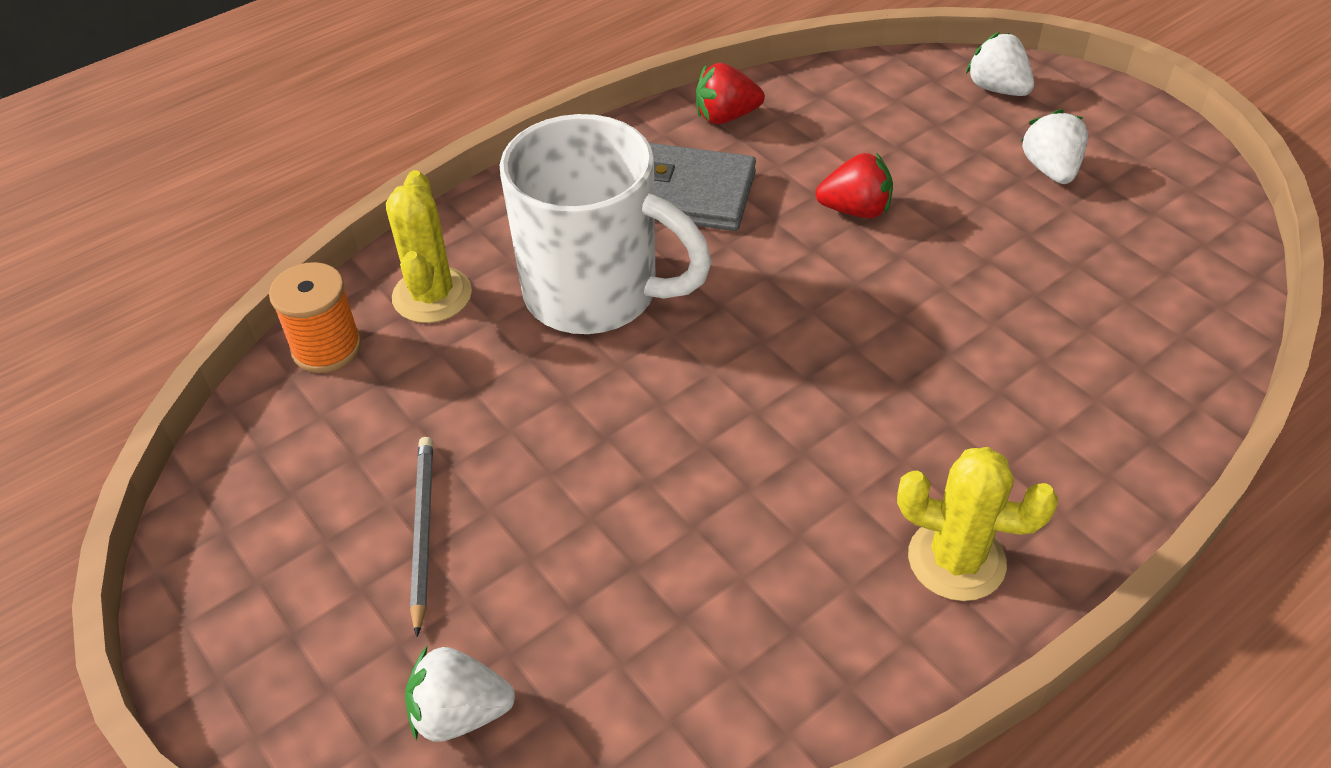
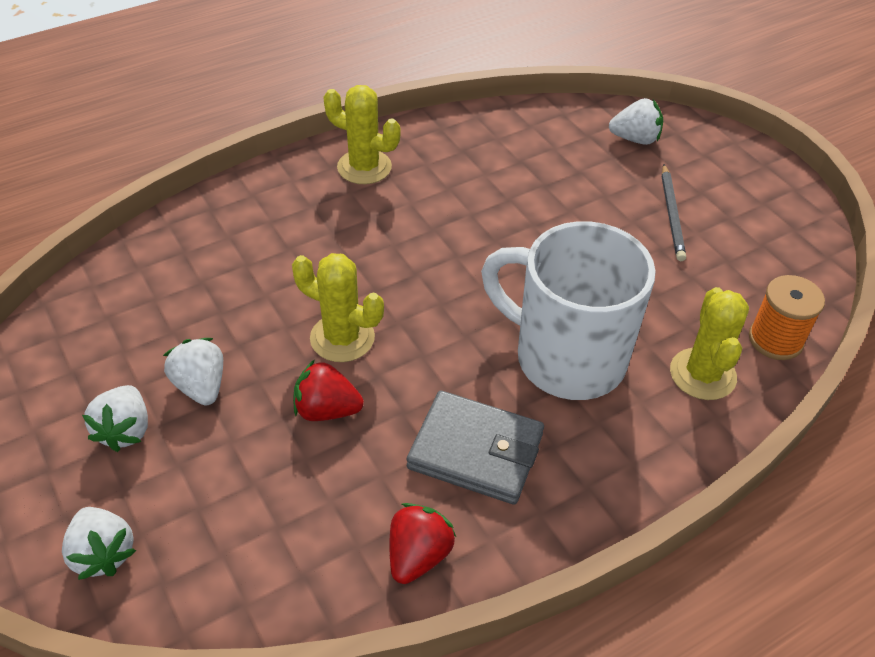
camera: 175 degrees left, 0 degrees up
(726, 116) = (418, 555): red strawberry -> red strawberry turned 60 degrees counterclockwise
(871, 282) = (342, 338): none -> yellow cactus
(1002, 215) = (201, 386): none -> white strawberry

